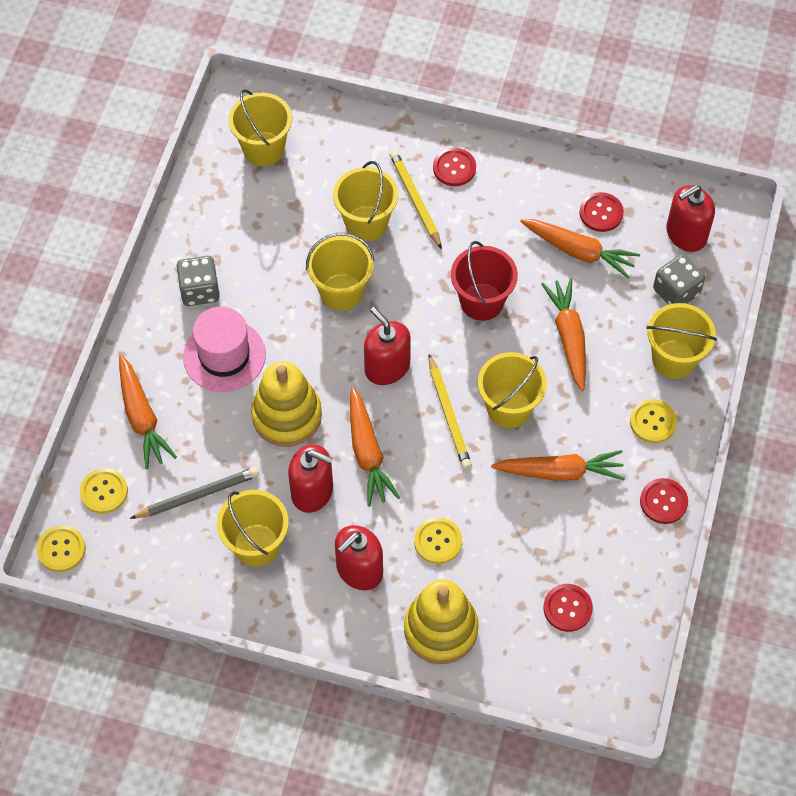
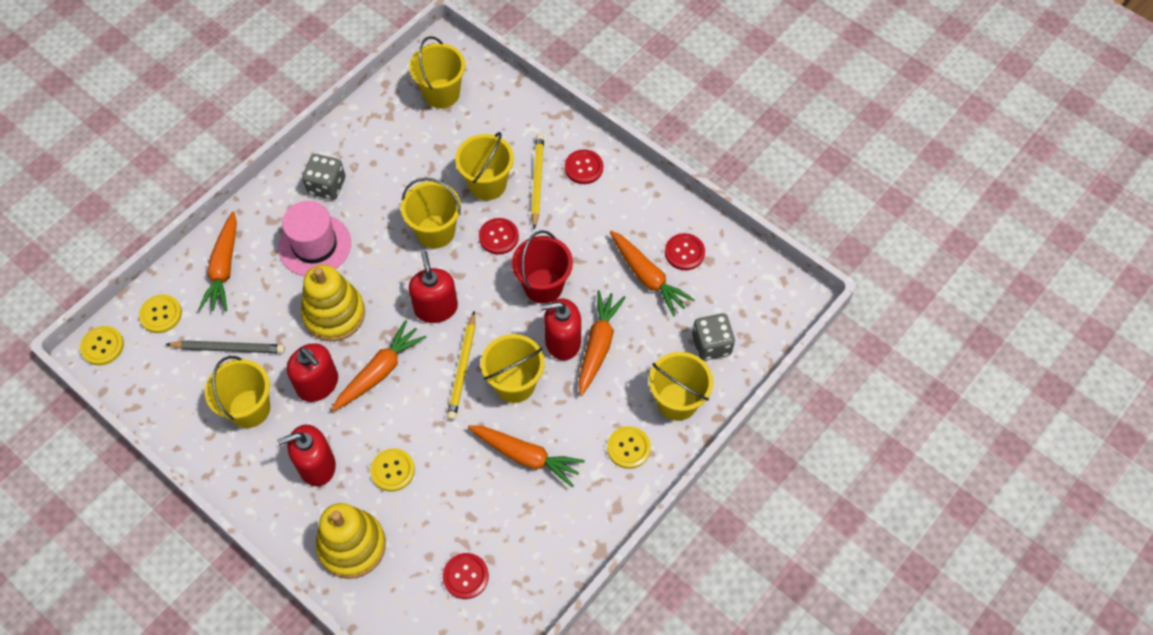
camera: 25 degrees right, 0 degrees up
(367, 453) = (379, 372): orange carrot -> orange carrot turned 150 degrees counterclockwise
(663, 502) = (599, 521): red button -> red button (498, 237)
(686, 234) = (747, 299): red soap dispenser -> red soap dispenser (562, 341)

